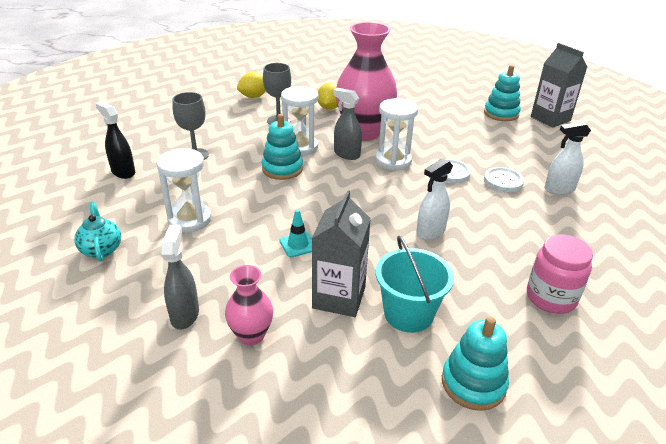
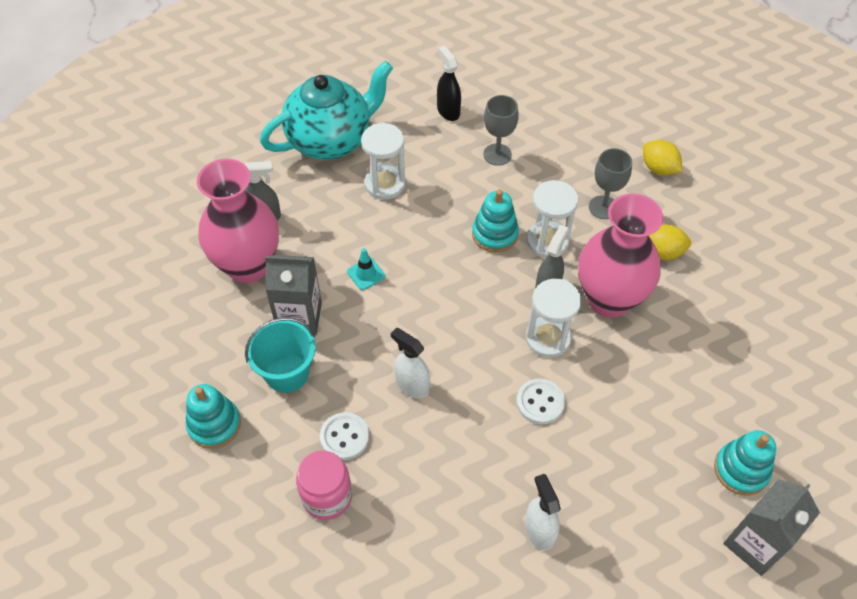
camera: 80 degrees right, 20 degrees up
(101, 249) = (331, 140): turquoise teapot -> turquoise teapot, size x2.32
(123, 172) = (448, 111): black spray bottle -> black spray bottle turned 60 degrees counterclockwise
(251, 335) = (248, 265): pink vase -> pink vase, size x2.05
(503, 181) = (538, 463): white button -> white button (344, 437)

